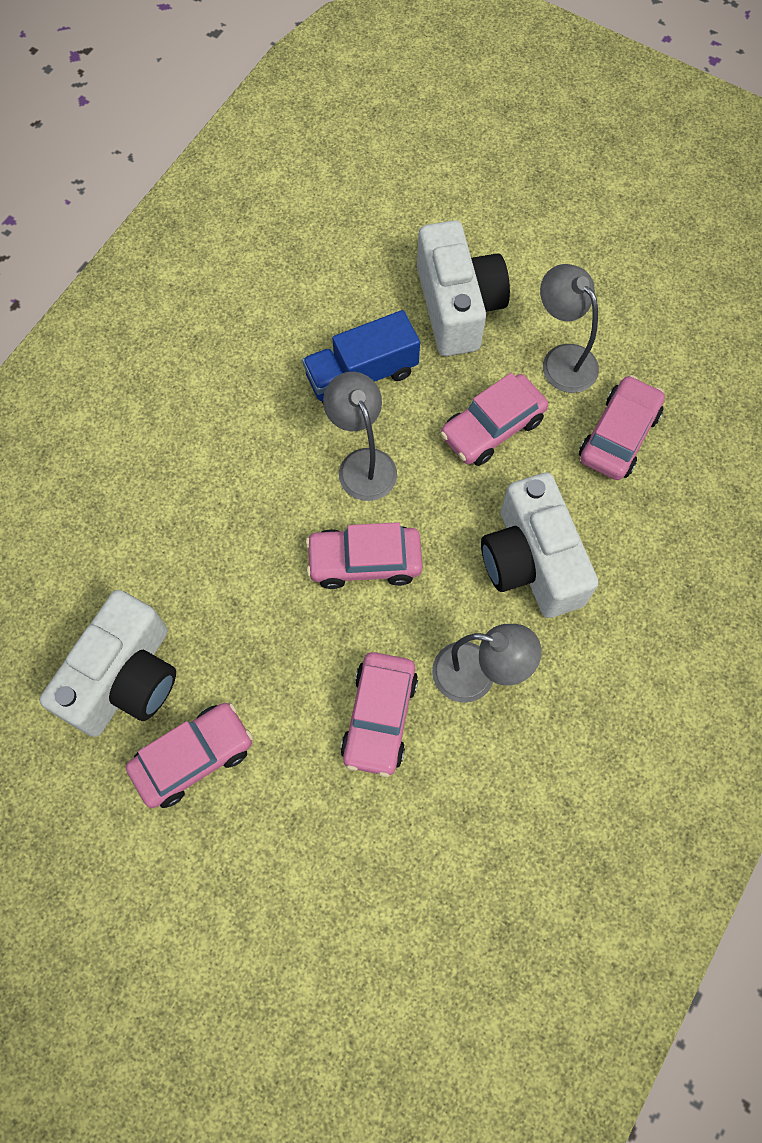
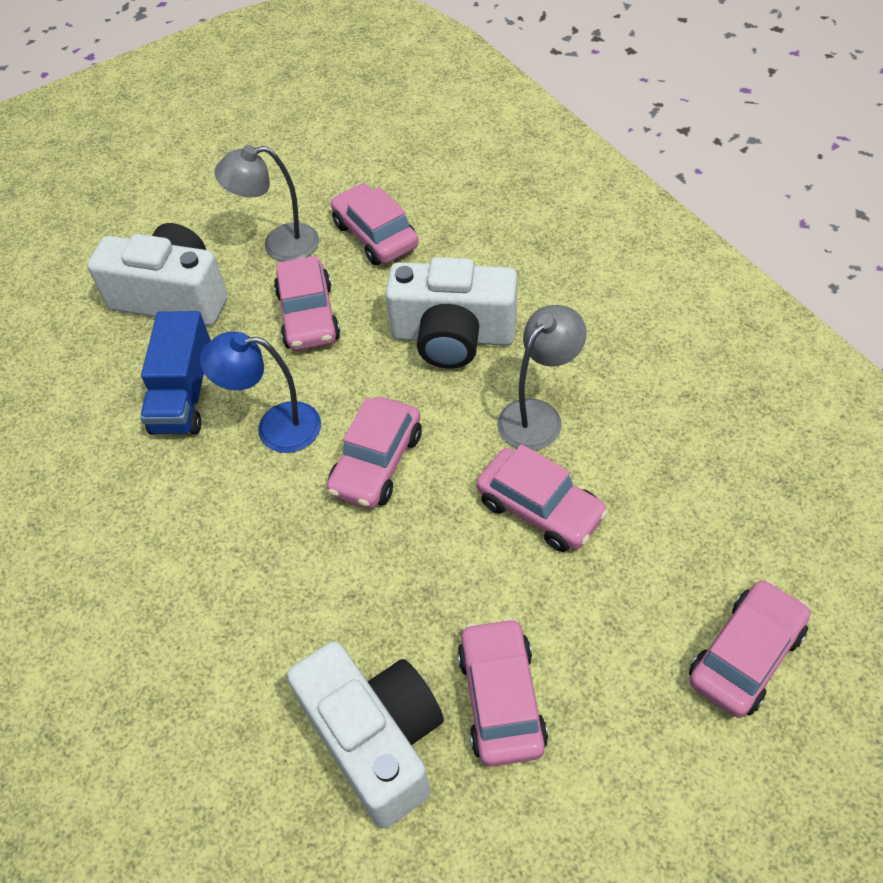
camera: 60 degrees left, 15 degrees down
(310, 945) = (746, 656): none -> pink car
(362, 463) = (275, 427): grey lamp -> blue lamp

